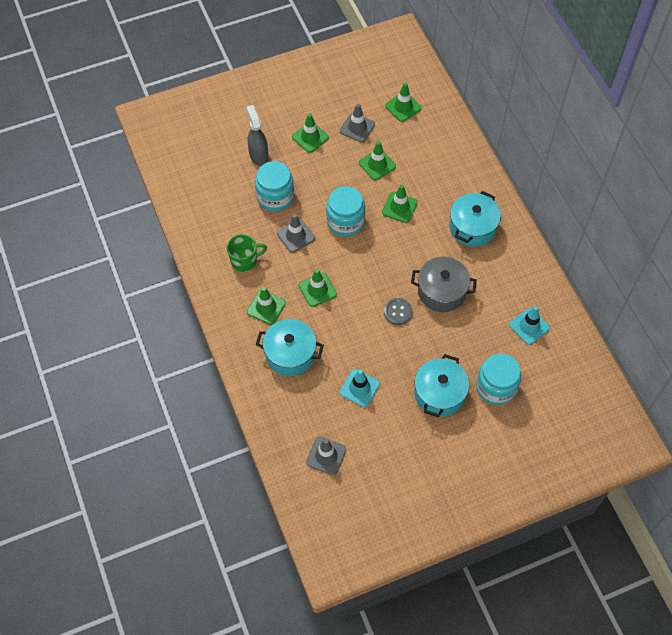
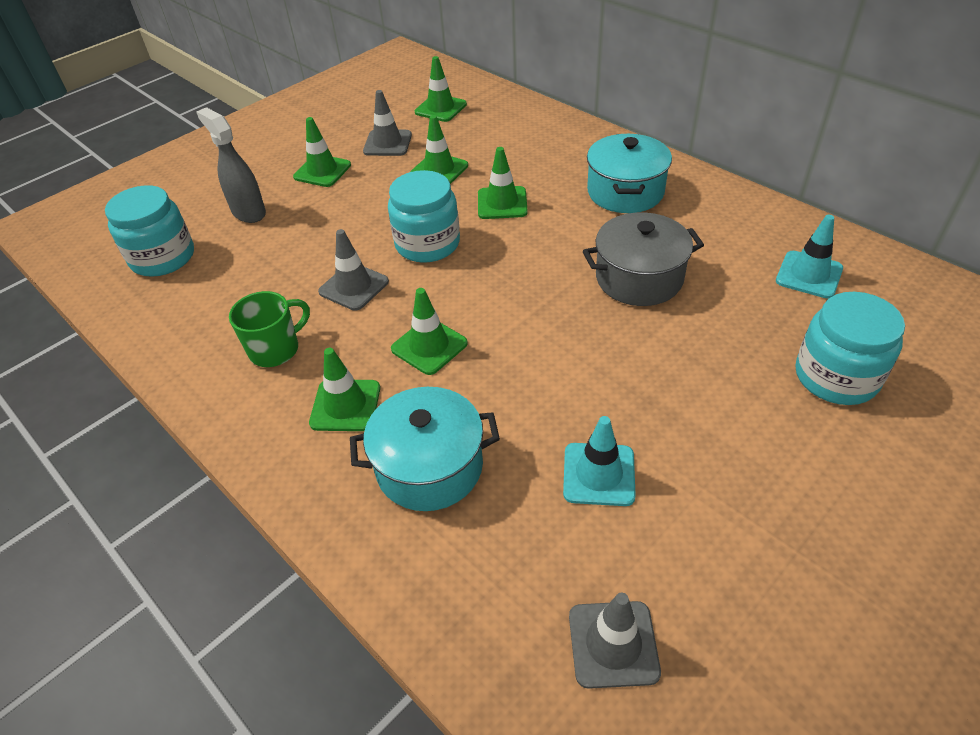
camera: 20 degrees left, 15 degrees down
(275, 196) = (296, 250): turquoise jar -> turquoise jar (163, 257)
(397, 312) = (587, 329): grey button -> none
(439, 394) = (751, 425): turquoise pot -> none

